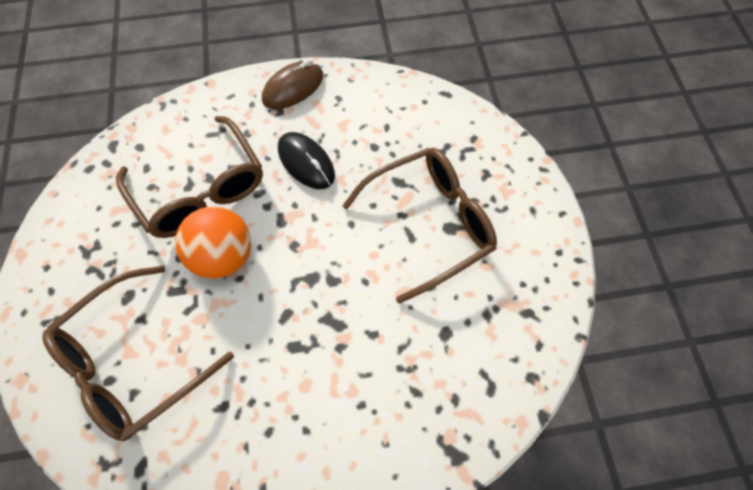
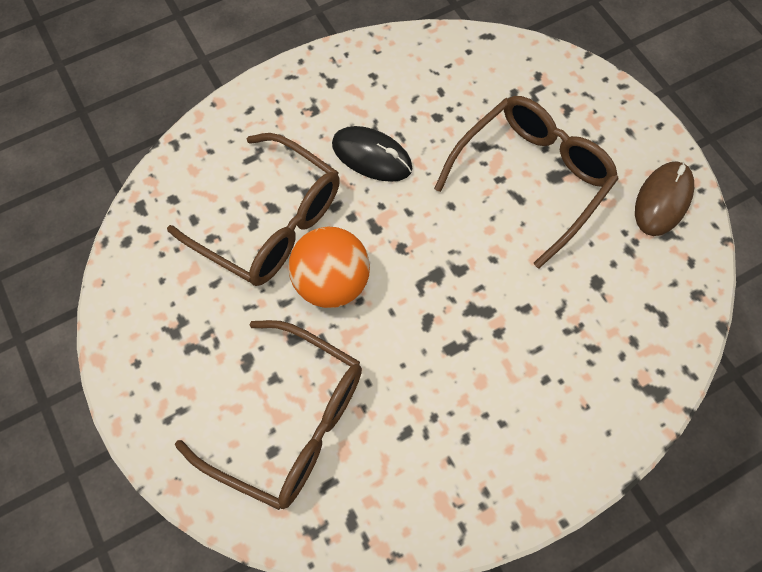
camera: 20 degrees left, 0 degrees up
(134, 360) = (290, 422): brown glasses -> brown glasses turned 90 degrees counterclockwise
(293, 88) = (317, 79): brown mouse -> brown mouse (662, 200)

